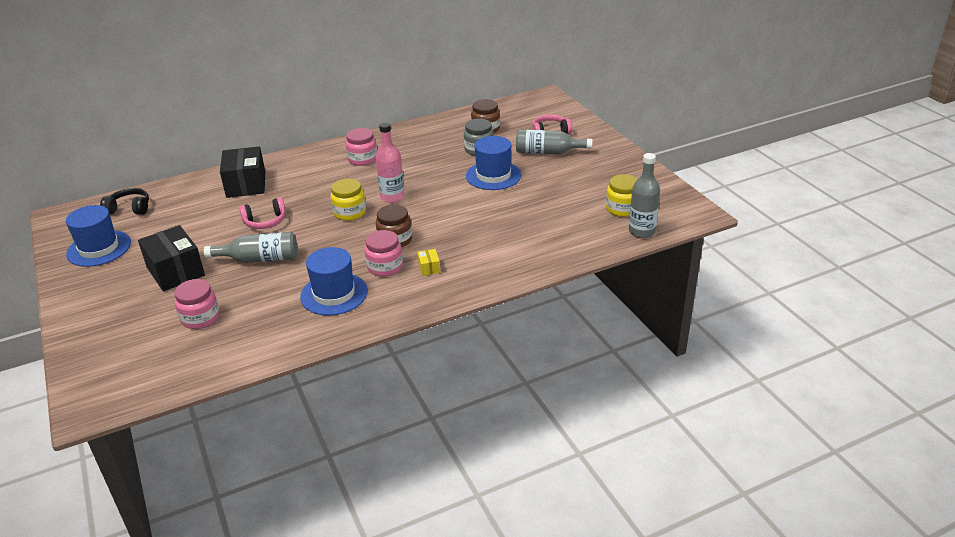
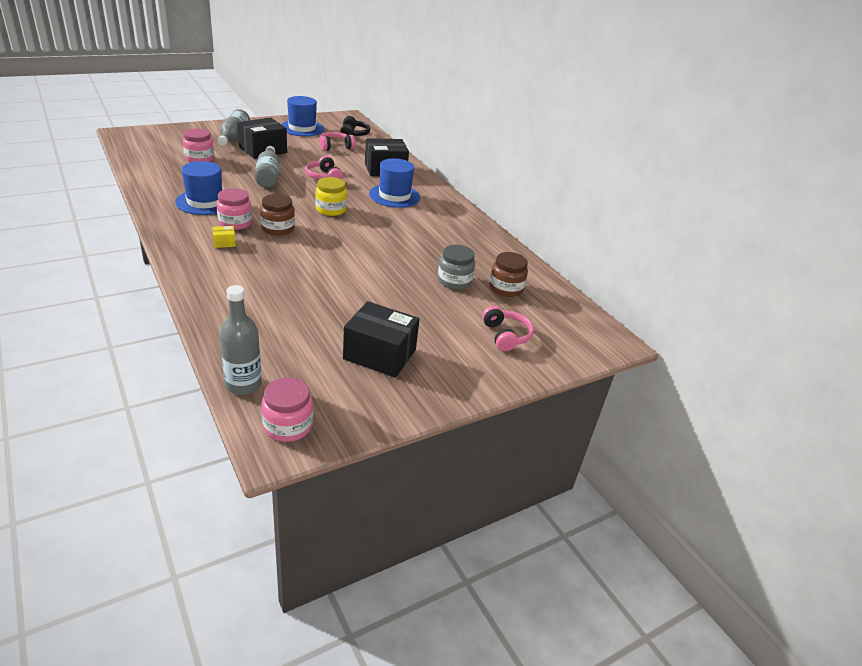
camera: 80 degrees right, 0 degrees up
(172, 219) = (335, 147): none -> pink headphones
(362, 159) = (430, 217): pink jar -> pink jar (288, 426)
(392, 197) = (356, 229): pink bottle -> none
(493, 175) = (394, 286): blue hat -> blue hat (394, 196)
(548, 152) = (451, 329): grey bottle -> grey bottle (233, 137)
(588, 179) = (379, 354): none -> black box
(622, 209) = (302, 375): yellow jar -> none

